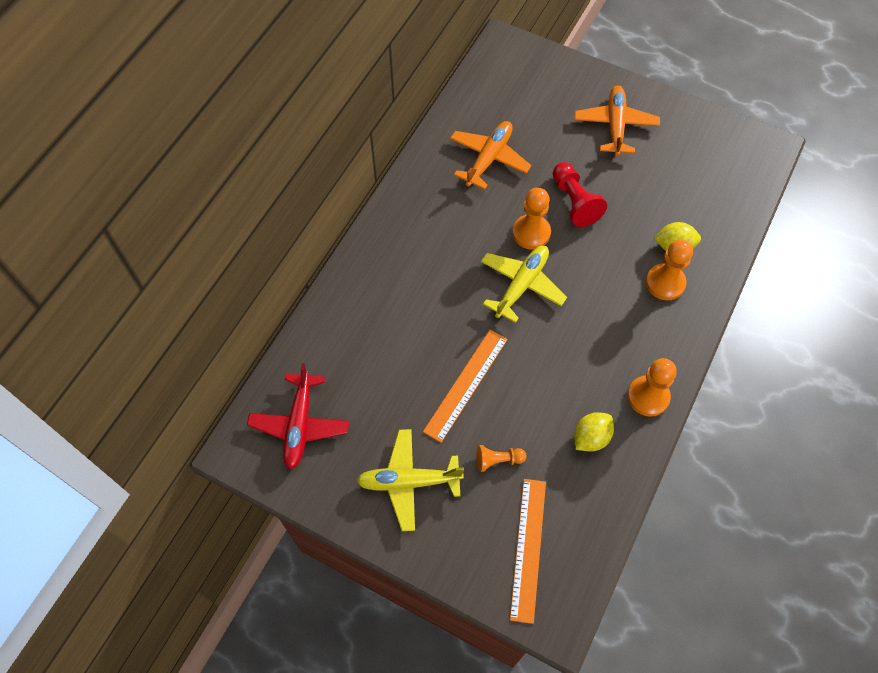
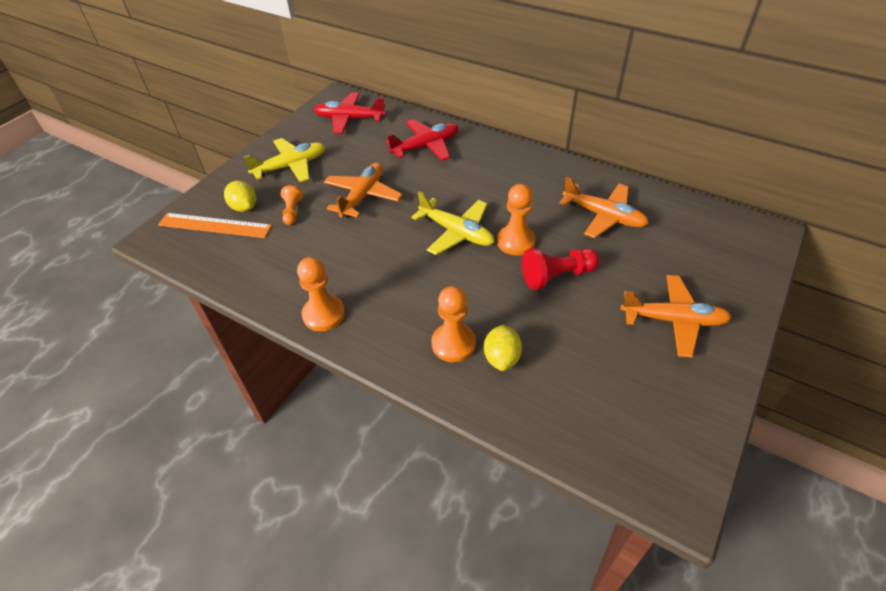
camera: 95 degrees right, 15 degrees down
(368, 324) = (426, 146): none -> red plane
(409, 481) = (291, 166): yellow plane -> yellow plane turned 60 degrees clockwise
(466, 384) = (363, 196): orange ruler -> orange plane
(591, 437) = (294, 269): yellow lemon -> yellow lemon (244, 207)

